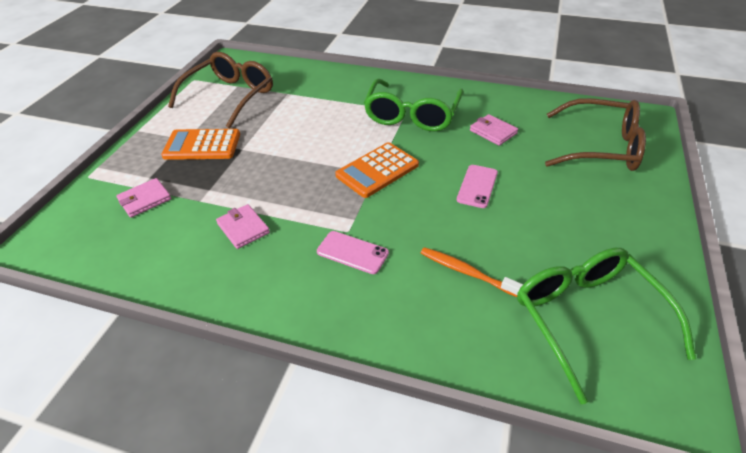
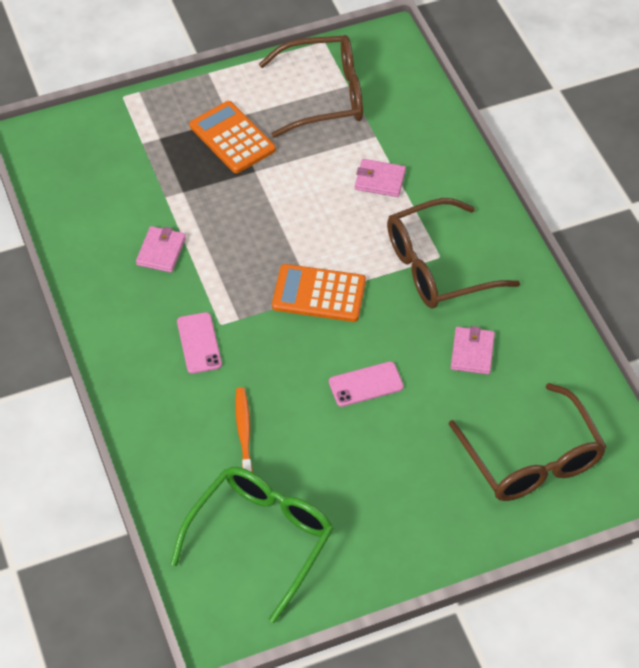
camera: 50 degrees right, 10 degrees up
(145, 200) = (133, 159): pink wallet -> pink wallet (380, 180)
(412, 115) = (437, 266): green glasses -> brown glasses

